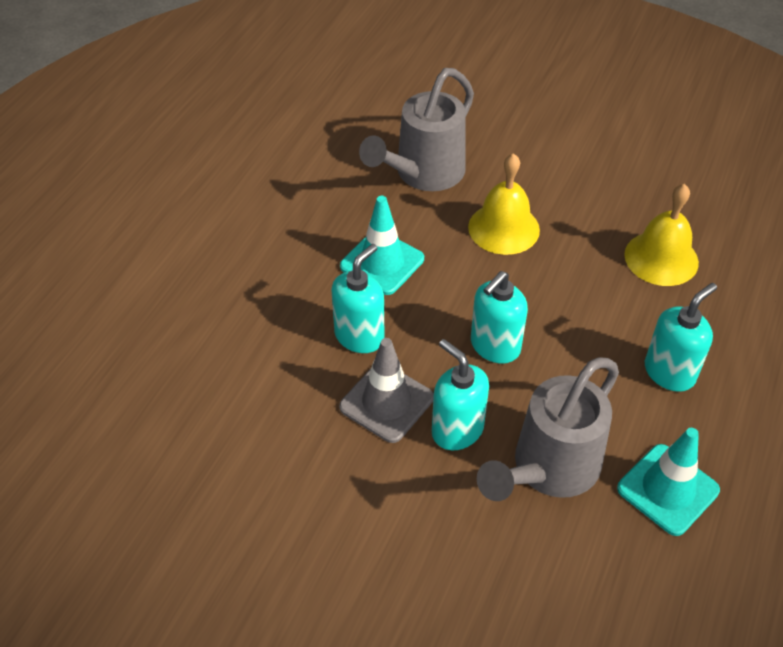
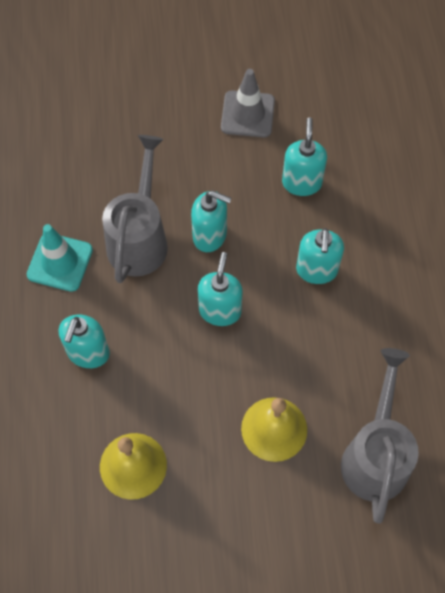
camera: 150 degrees right, 15 degrees up
(300, 437) = (301, 183): none -> turquoise soap dispenser
(382, 262) = (345, 341): turquoise traffic cone -> none
(386, 402) = (266, 231): grey traffic cone -> grey traffic cone (247, 114)

